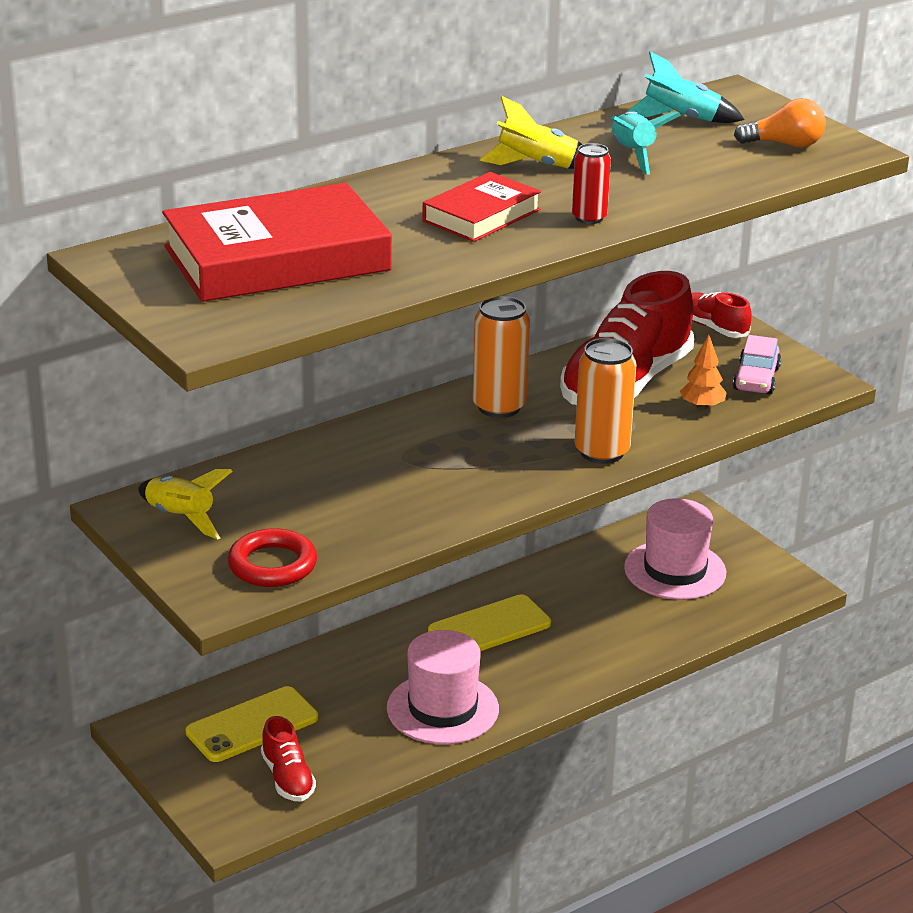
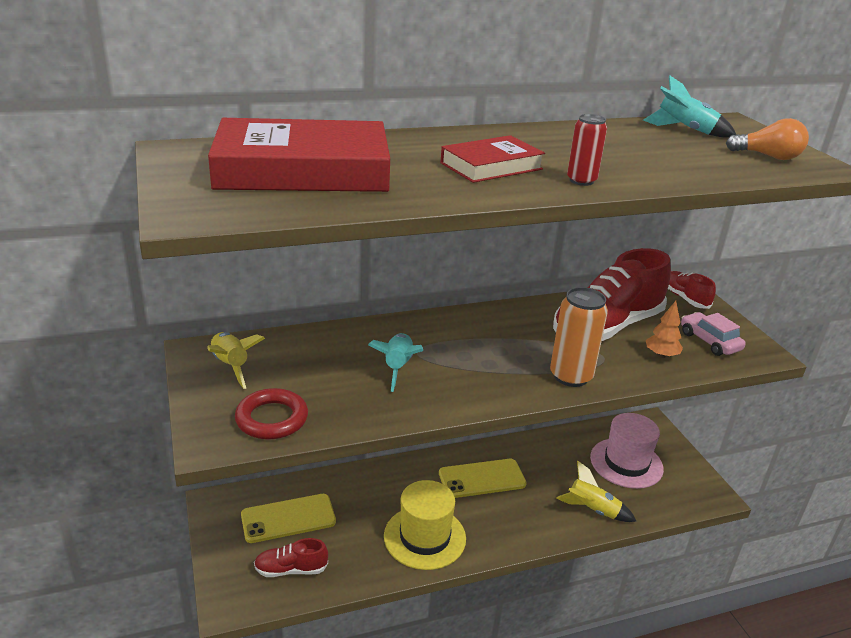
camera: 15 degrees right, 0 degrees up
(287, 778) = (291, 569): red shoe -> red shoe turned 90 degrees clockwise
(442, 709) = (424, 537): pink hat -> yellow hat
(499, 407) = (506, 327): orange can -> none
(536, 166) = (555, 142): yellow rocket -> yellow rocket (592, 510)
(633, 155) = (637, 146): turquoise rocket -> turquoise rocket (397, 367)
(756, 379) = (709, 341): pink car -> pink car turned 120 degrees clockwise

